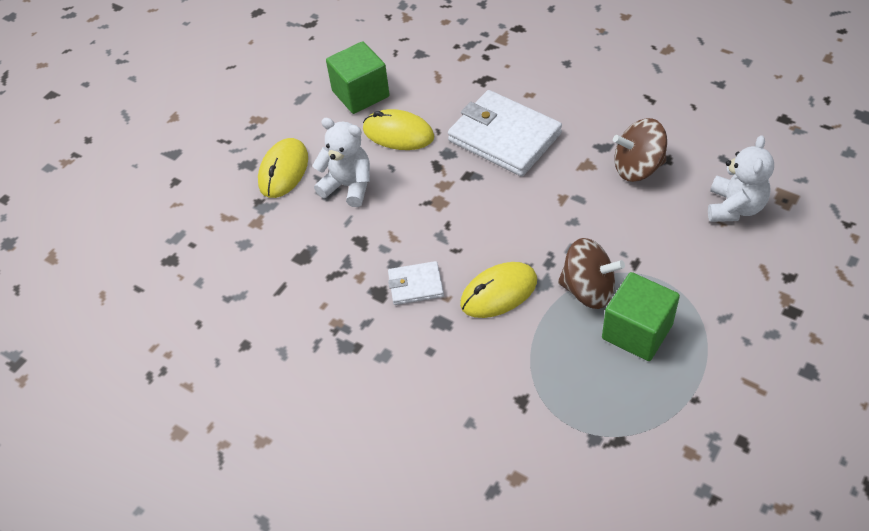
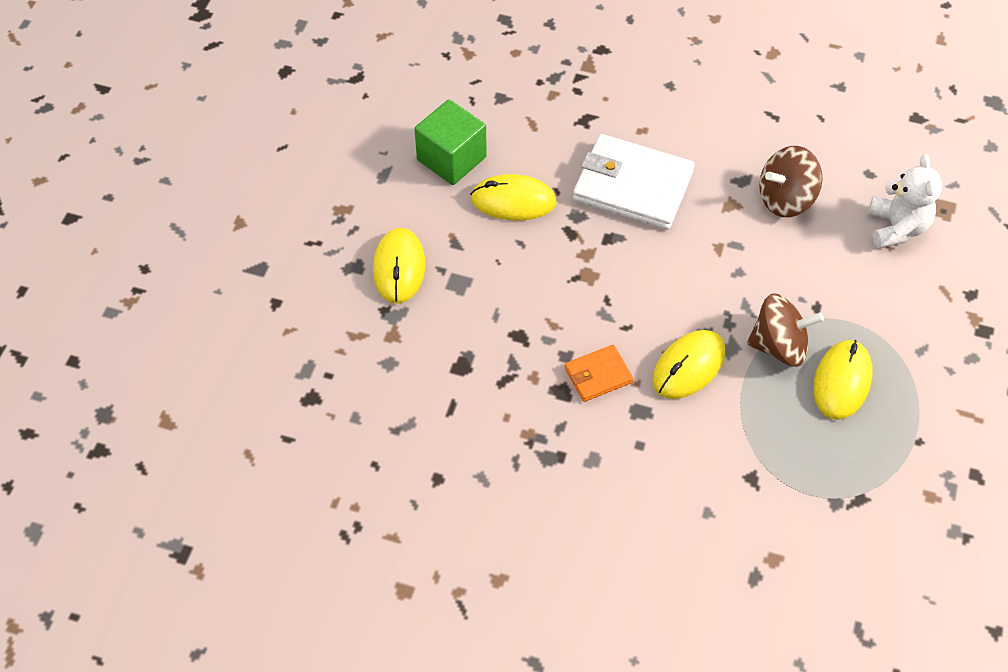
camera: 20 degrees left, 5 degrees up
(348, 186) = (480, 274): white teddy bear -> none
(415, 285) = (598, 375): white wallet -> orange wallet
(637, 331) = (842, 381): green cube -> yellow mouse

